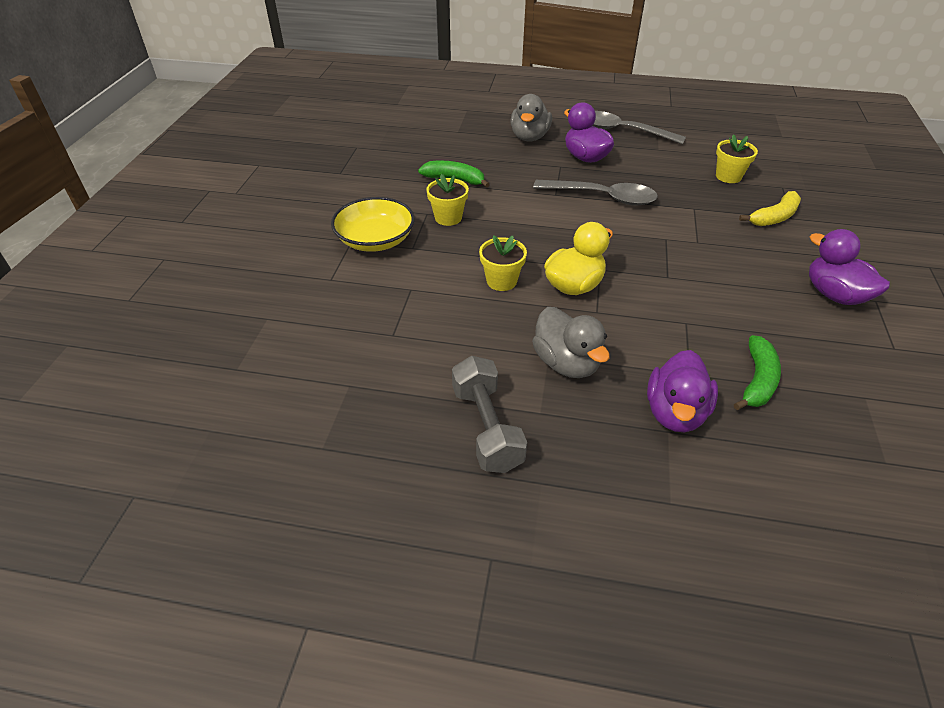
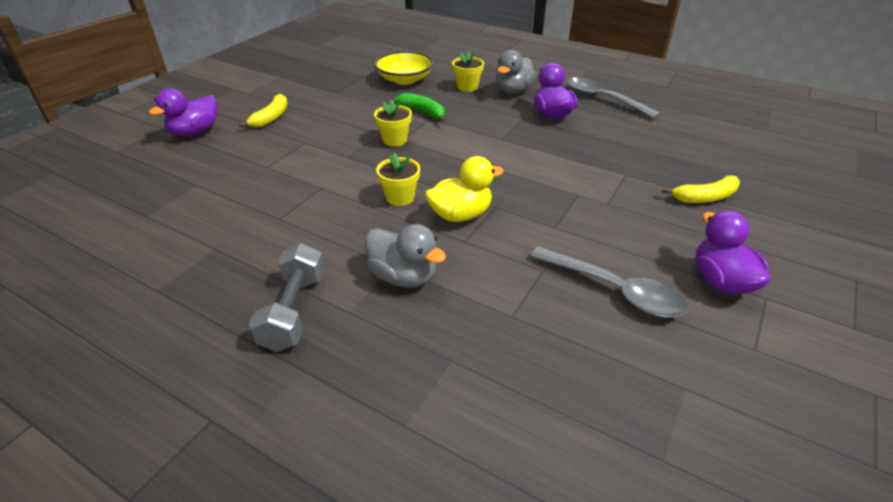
camera: 20 degrees right, 5 degrees down
(288, 218) = (271, 117): none -> yellow banana
(375, 240) = (323, 145): yellow bowl -> yellow bowl (404, 79)
(566, 363) = (404, 276): grey duck -> grey duck turned 45 degrees counterclockwise
(603, 197) = (543, 149): grey spoon -> grey spoon (615, 290)
(675, 412) = (471, 346): purple duck -> purple duck (195, 132)
(728, 176) = (682, 153): yellow flower pot -> yellow flower pot (467, 87)
(757, 380) = (576, 339): green banana -> none

